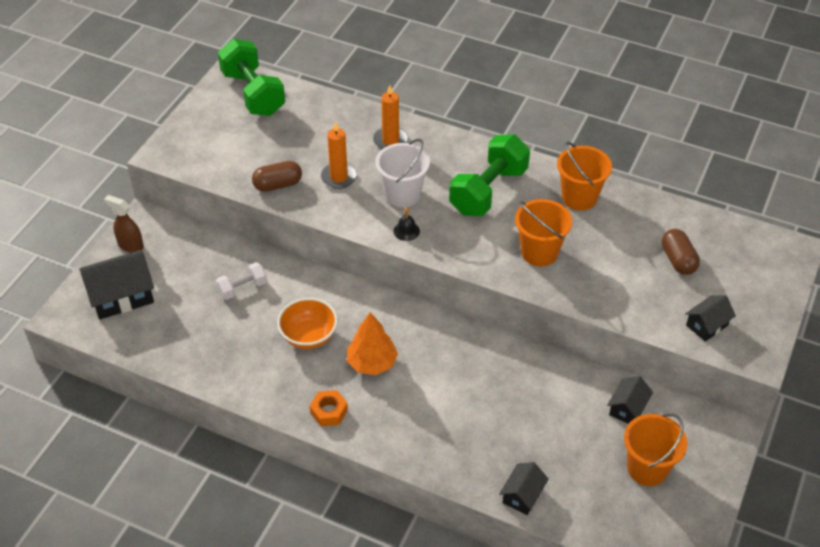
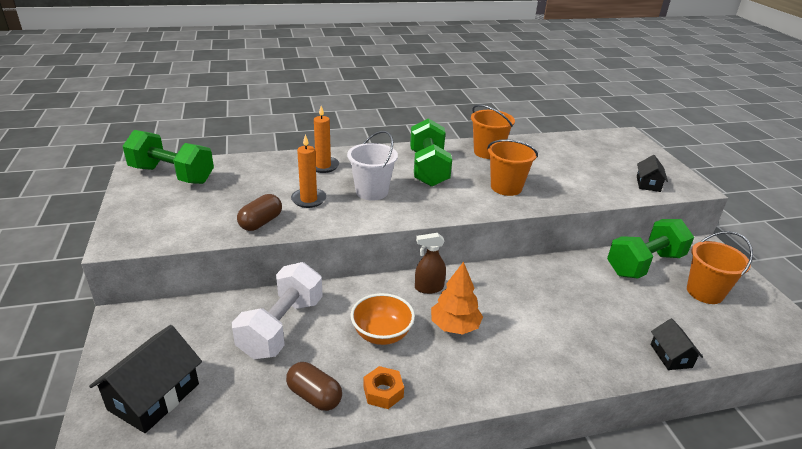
camera: 40 degrees left, 15 degrees down
(130, 245) = (125, 347): brown spray bottle -> brown spray bottle (428, 288)
(242, 288) = (281, 327): white dumbbell -> white dumbbell, size x1.97
(329, 411) = (466, 383): orange nut -> orange nut (383, 392)
(406, 231) = (402, 211): black bell -> none
(627, 408) = (644, 264): black house -> green dumbbell
(678, 260) = (585, 160): brown capsule -> brown capsule (314, 396)

